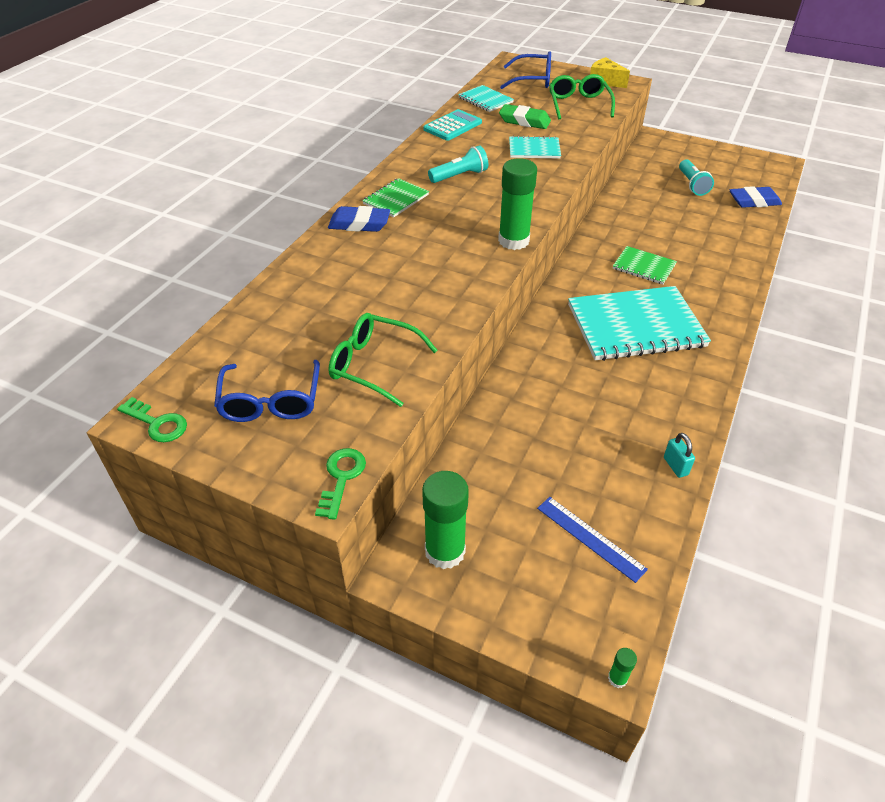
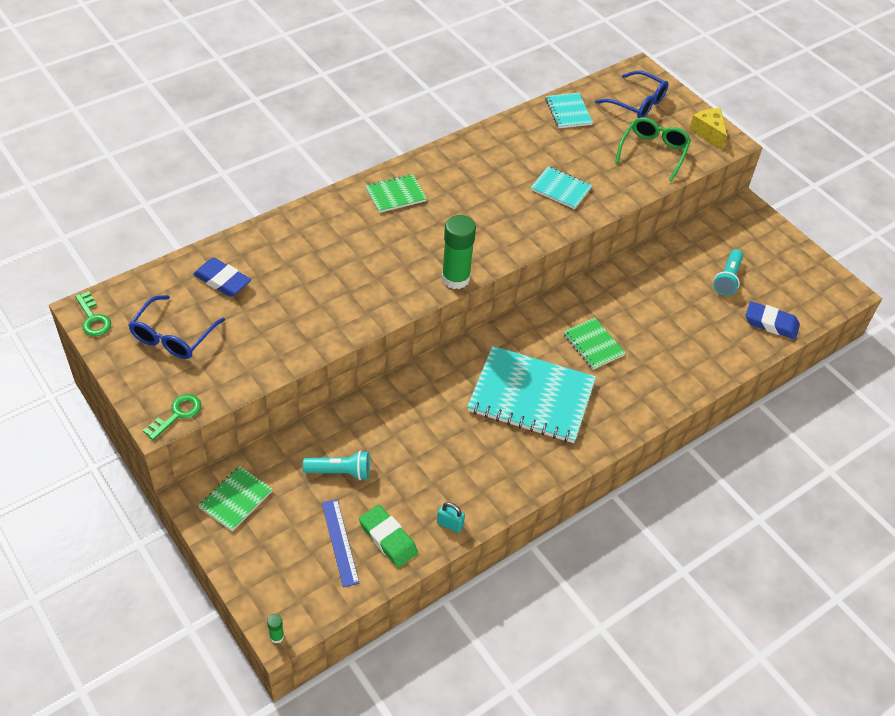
camera: 25 degrees right, 5 degrees up
(359, 224) = (347, 208): blue eraser -> blue eraser (222, 281)
(374, 365) = (261, 340): green glasses -> none
(445, 551) = (236, 499): green glue stick -> green notebook
(452, 126) = (511, 132): turquoise calculator -> none
(459, 176) = (469, 192): turquoise flashlight -> turquoise flashlight (340, 472)
(524, 121) = (582, 152): green eraser -> green eraser (388, 538)
(675, 466) = (450, 524): turquoise padlock -> turquoise padlock turned 75 degrees counterclockwise

